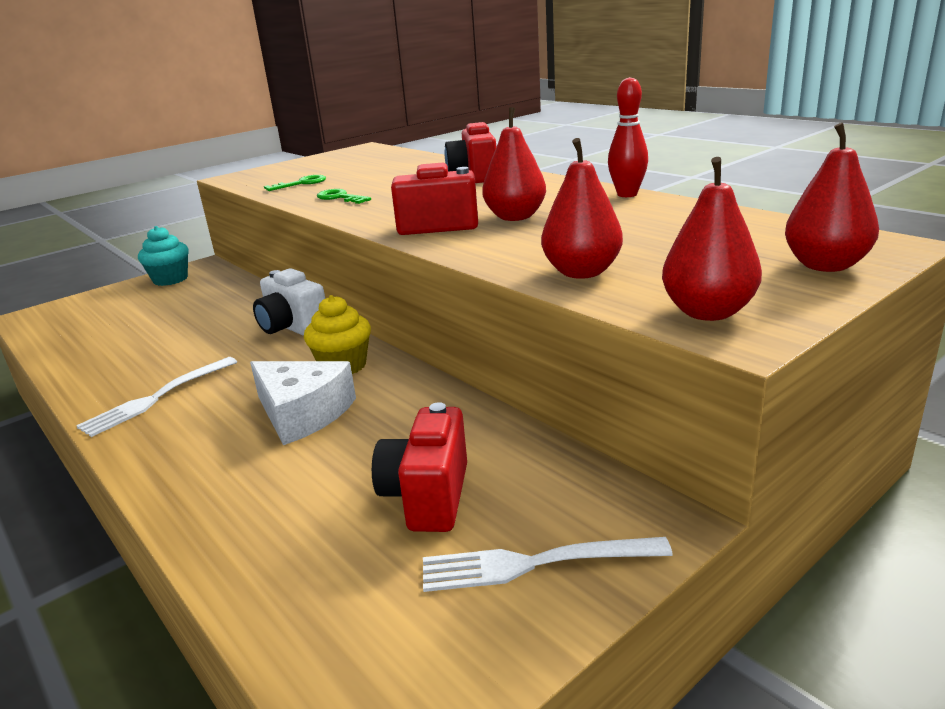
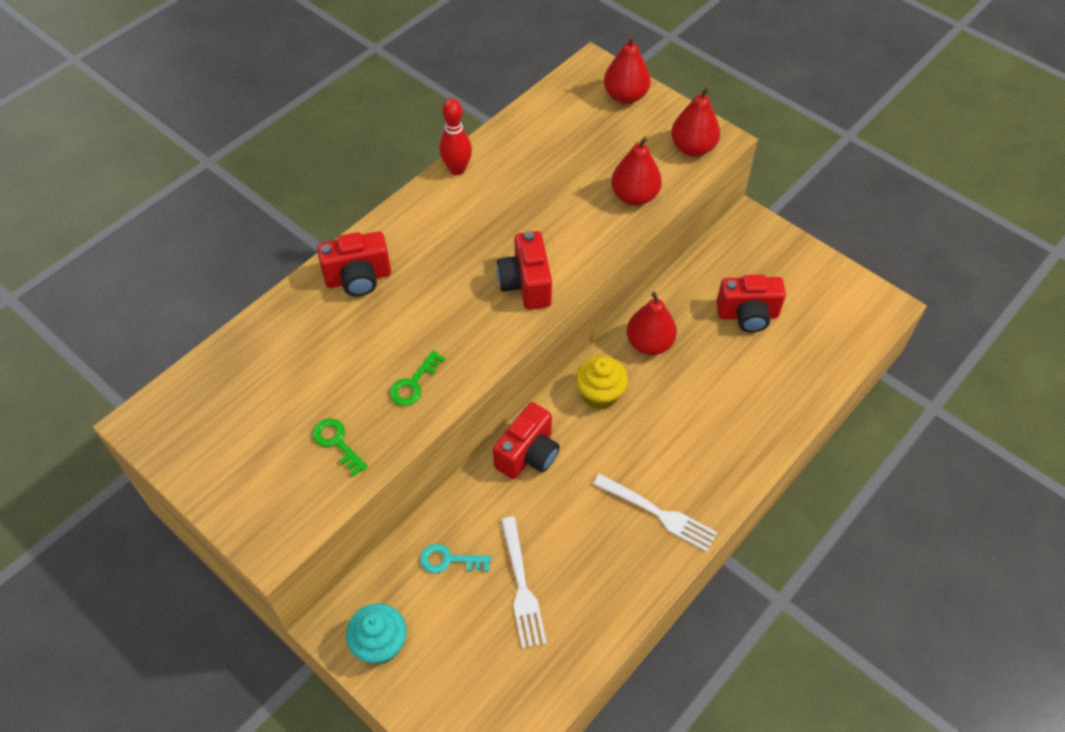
camera: 100 degrees left, 30 degrees up
(214, 298) = (449, 560): none -> turquoise key
(293, 328) = (528, 454): white camera -> red camera
(303, 413) = (670, 401): white cheese -> none
(515, 217) = (509, 236): red pear -> red pear (649, 343)
(534, 563) = (787, 267): white fork -> white fork (521, 586)

